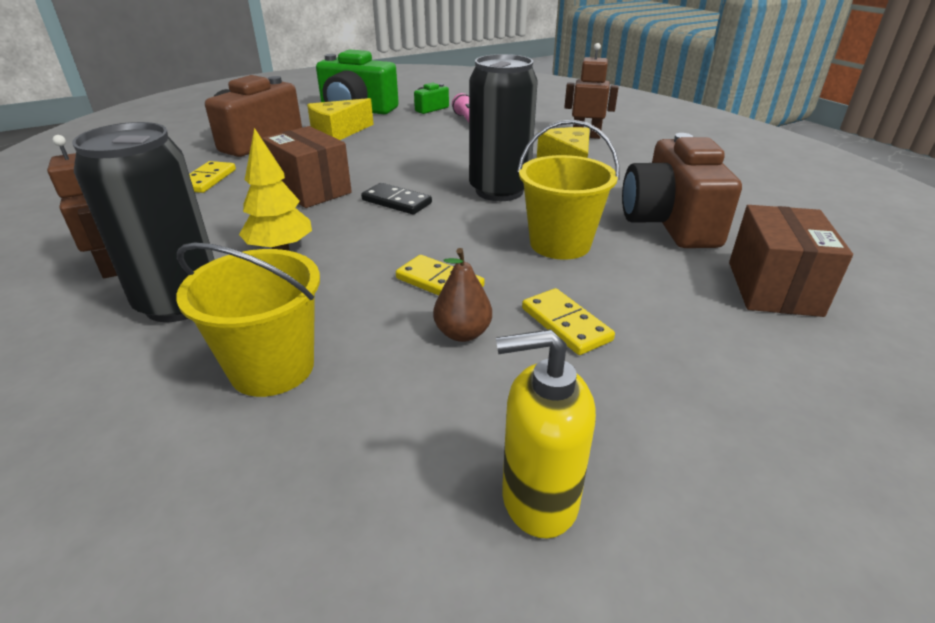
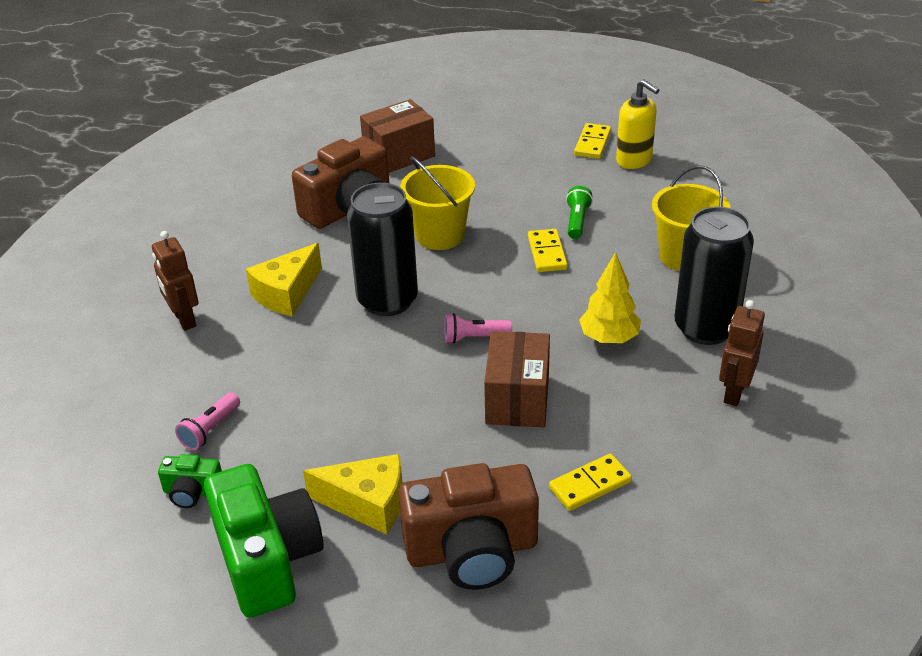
camera: 130 degrees left, 5 degrees up
(396, 202) = (474, 338): black domino -> pink flashlight
(462, 333) = (577, 221): brown pear -> green flashlight
(565, 324) = (524, 197): yellow domino -> yellow domino (592, 143)

